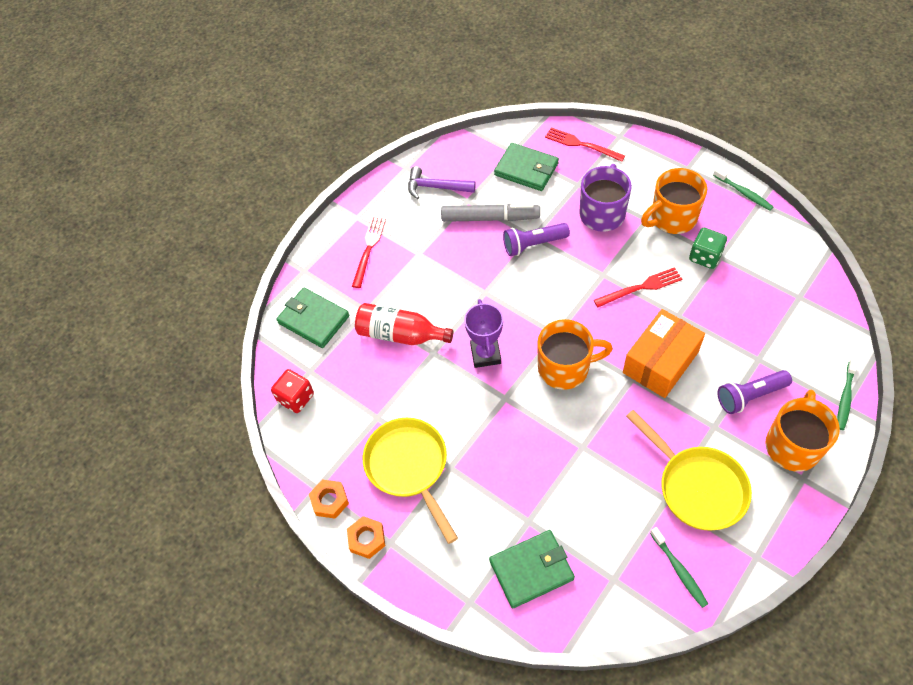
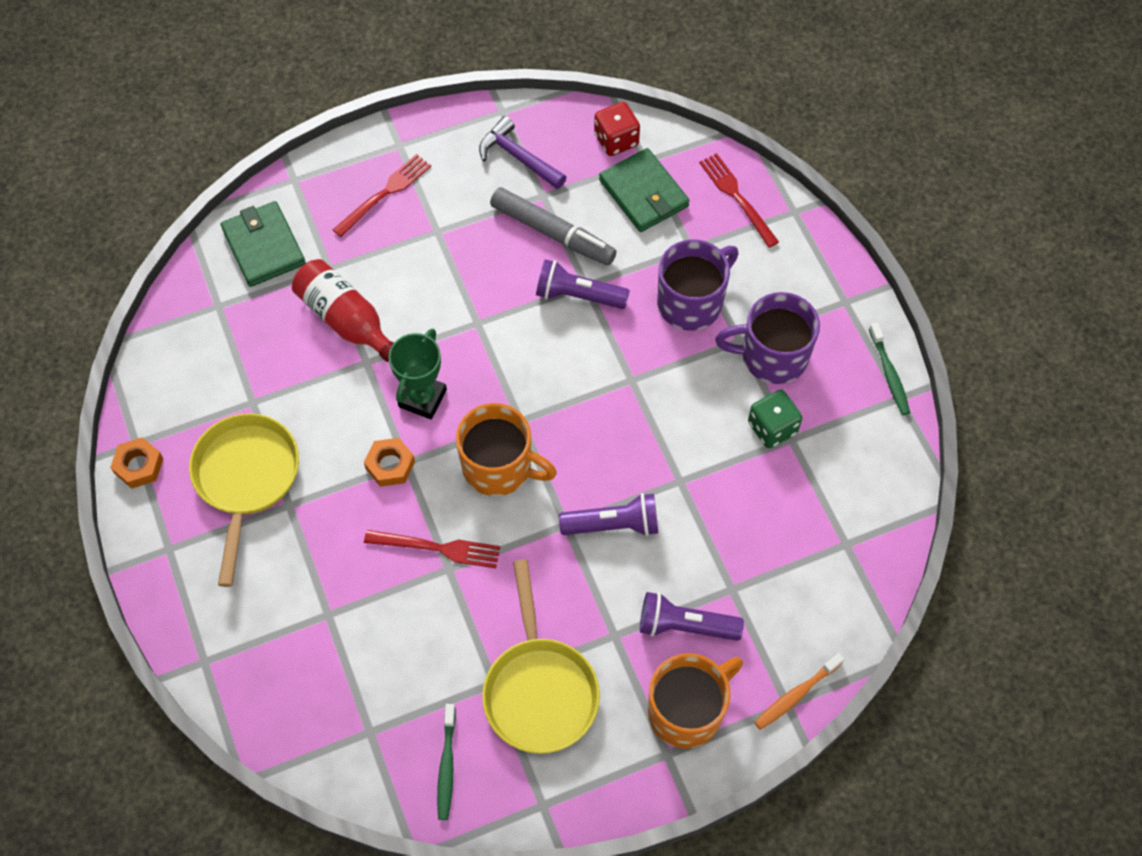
camera: 25 degrees right, 5 degrees up
(296, 398) = (182, 329): red dice -> red dice (616, 140)
(367, 539) = (147, 530): orange nut -> orange nut (390, 465)
(485, 354) = (422, 398): purple trophy -> green trophy
(531, 570) = (291, 668): green wallet -> none
(641, 287) = (663, 422): red fork -> red fork (438, 548)
(660, 362) = (613, 524): orange box -> purple flashlight
(672, 218) = (772, 356): orange mug -> purple mug
(845, 397) = (796, 695): green toothbrush -> orange toothbrush

